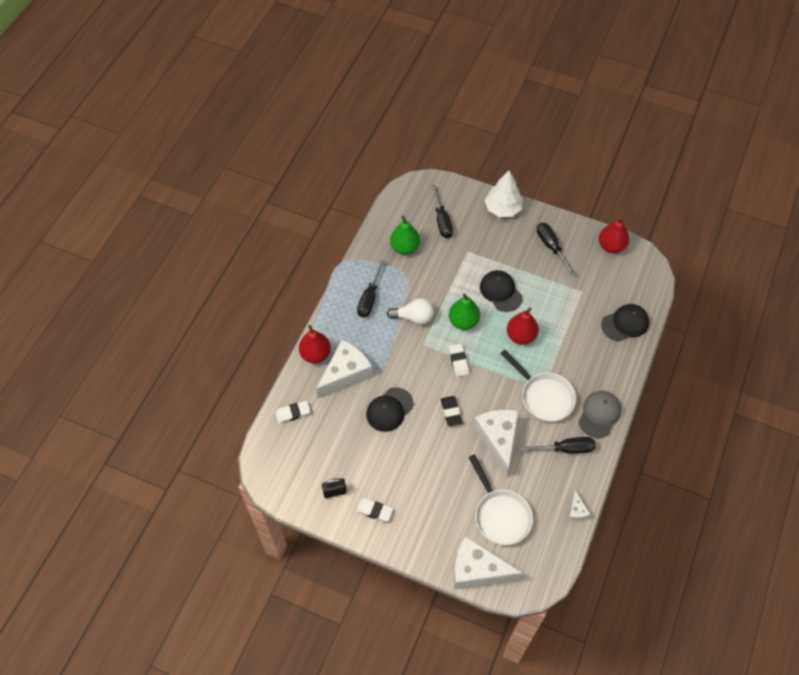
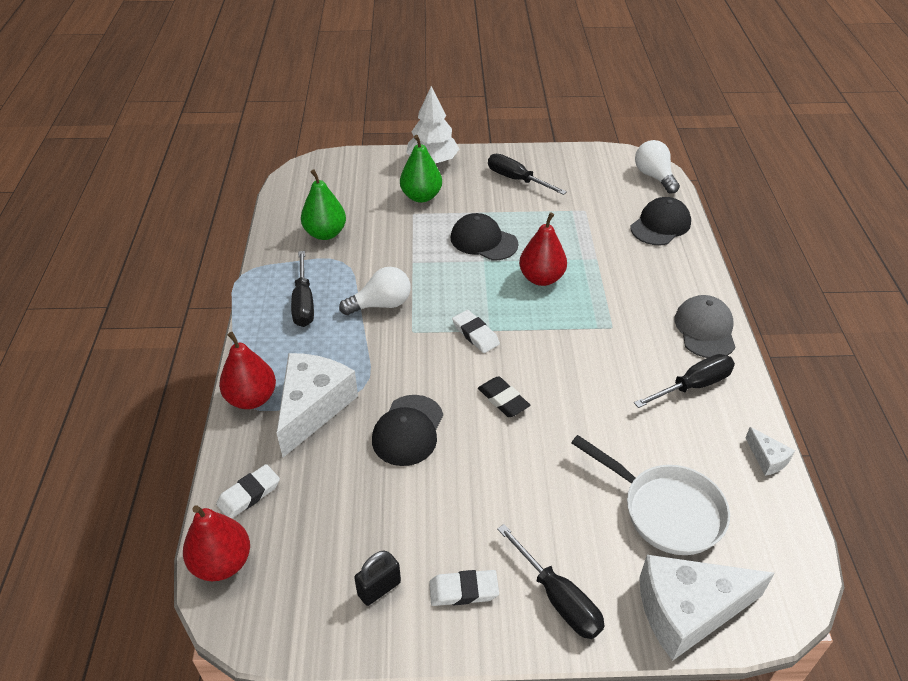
camera: 25 degrees left, 15 degrees down
(442, 221) = (361, 193): black screwdriver -> black screwdriver (558, 598)
(463, 321) = (454, 287): green pear -> green pear (421, 196)
(498, 439) = (593, 409): white cheese -> none
(544, 396) = (619, 335): white pan -> none
(611, 246) = (587, 159): red pear -> red pear (222, 563)
(649, 280) = (654, 177): none -> white light bulb

